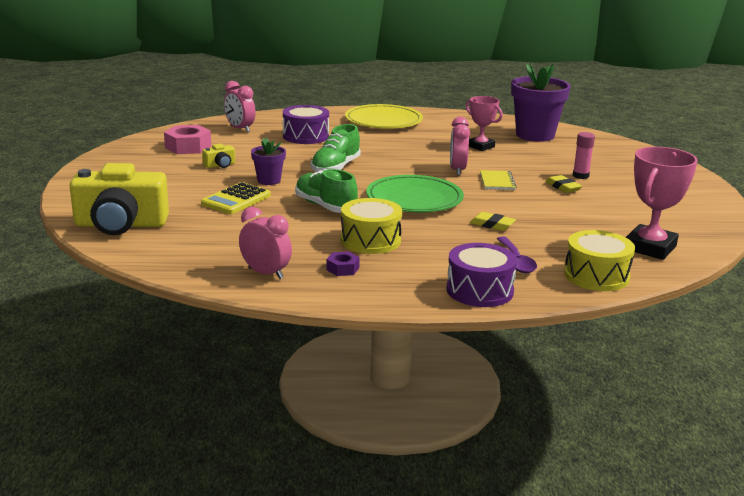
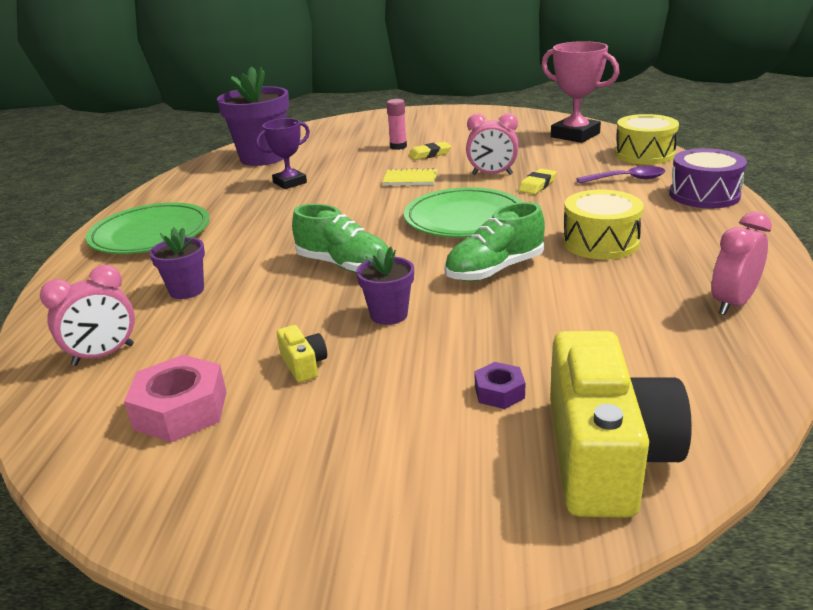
camera: 80 degrees left, 5 degrees up
(236, 200) = (472, 339): yellow calculator -> none
(305, 136) = (186, 290): purple drum -> purple flower pot
(342, 269) = (690, 257): purple nut -> purple nut (499, 392)
(383, 121) = (150, 234): yellow plate -> green plate
(457, 170) = (369, 196): pink clock -> pink clock (492, 174)
(480, 146) = (290, 183): pink trophy -> purple trophy

